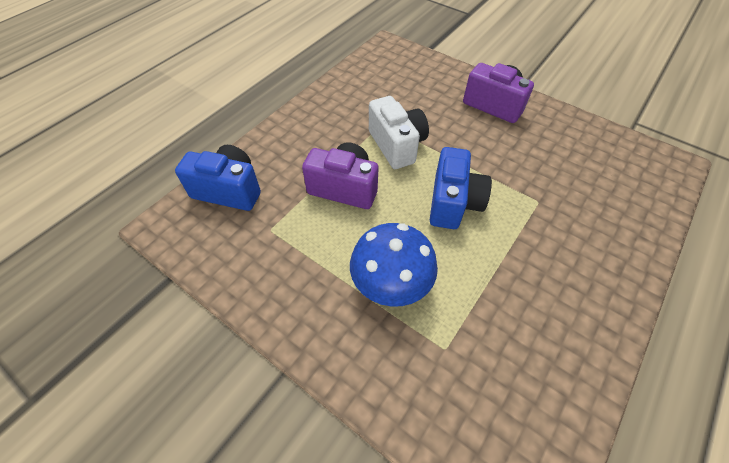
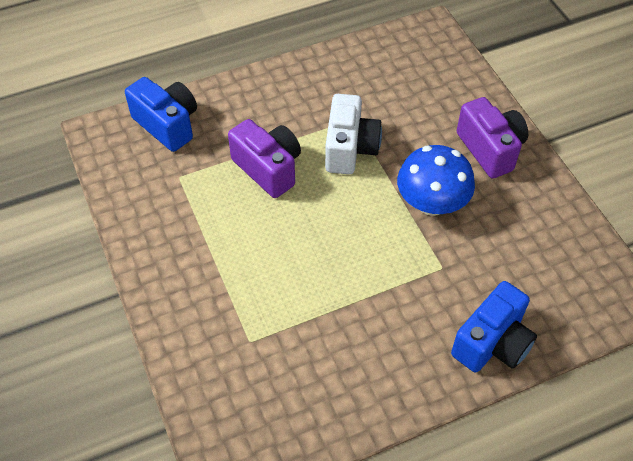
camera: 30 degrees right, 0 degrees up
(391, 283) = (246, 270): blue mushroom -> blue mushroom (431, 203)
(453, 203) = (357, 229): blue camera -> blue camera (492, 343)

